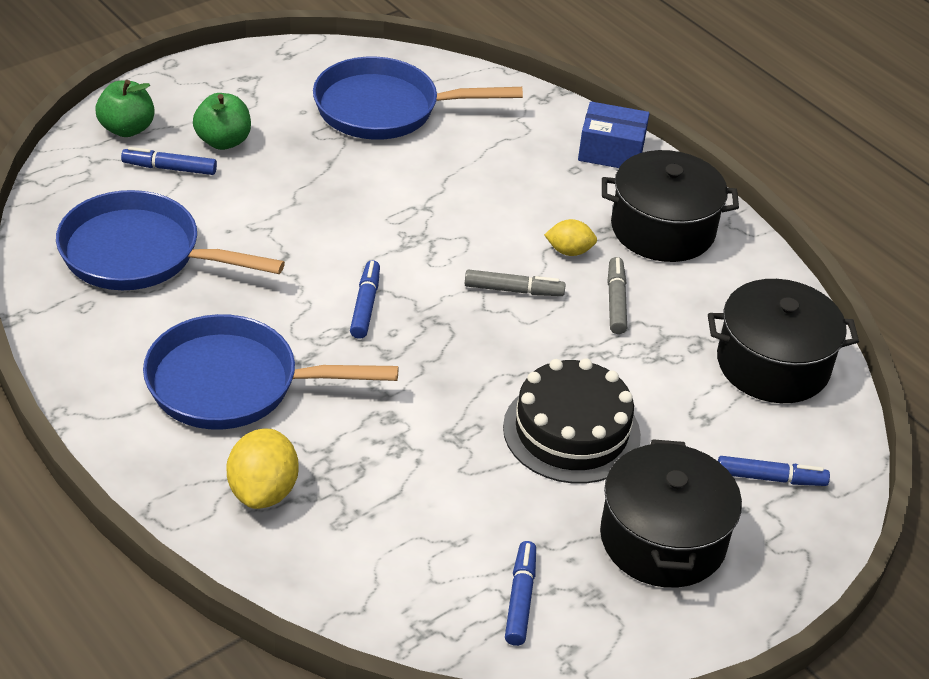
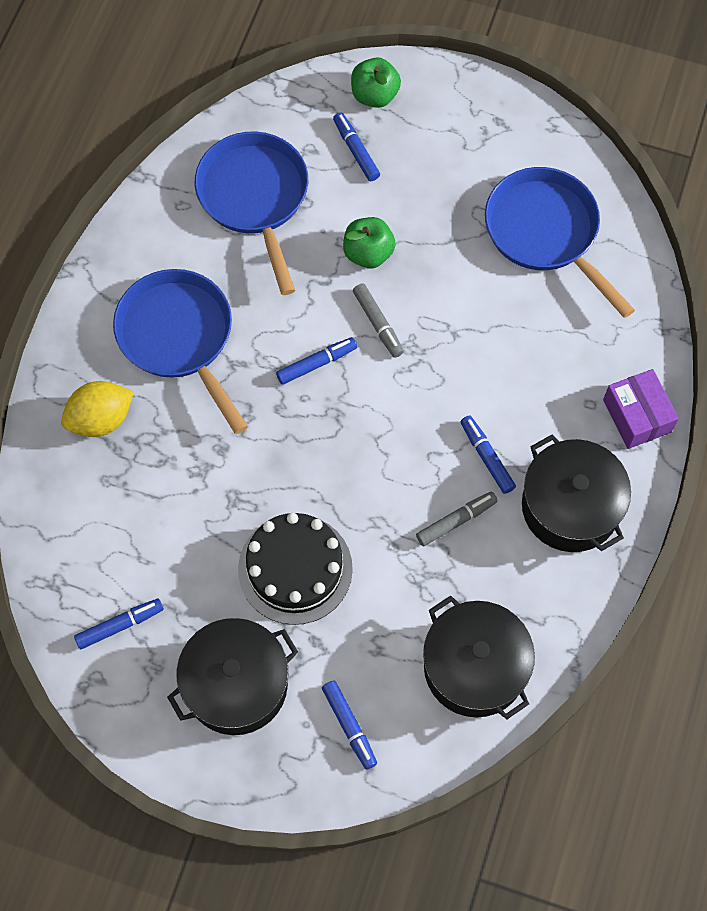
camera: 60 degrees right, 25 degrees up
(223, 141) = (414, 160): green apple -> green apple (368, 253)
(513, 290) = (411, 446): grey marker -> grey marker (378, 324)
(569, 251) = (487, 457): yellow lemon -> blue marker
(611, 151) = (637, 416): blue box -> purple box

